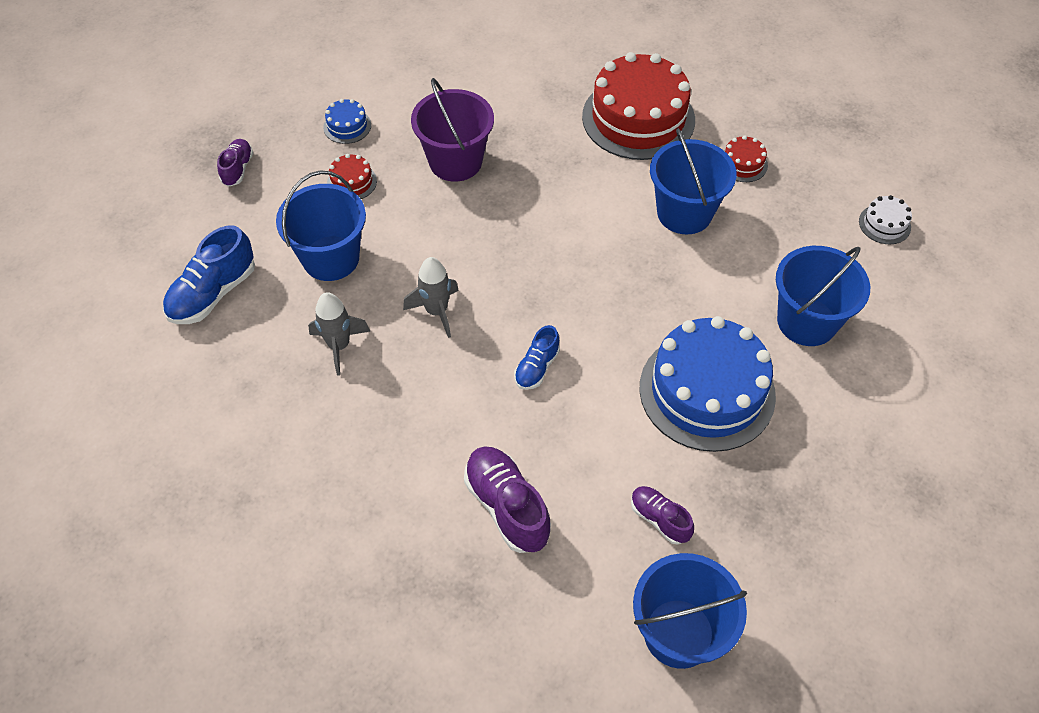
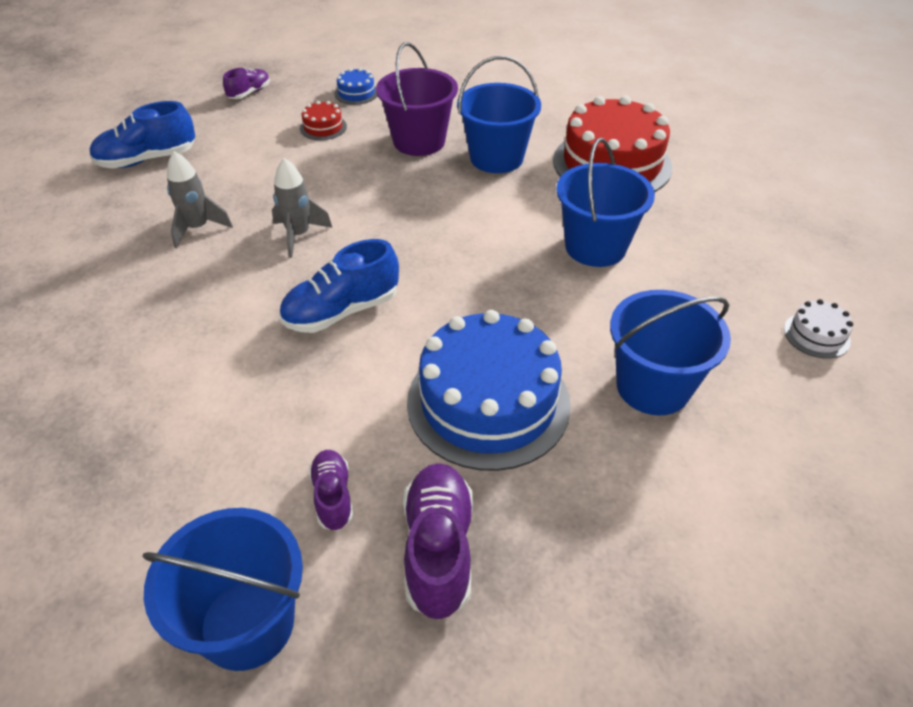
camera: 30 degrees right, 10 degrees down
(331, 258) = (255, 169): blue bucket -> blue bucket (496, 158)
(507, 506) = (203, 411): purple shoe -> purple shoe (438, 549)
(537, 368) = (341, 311): blue shoe -> blue shoe, size x1.69
(743, 164) = (690, 230): red cake -> none

